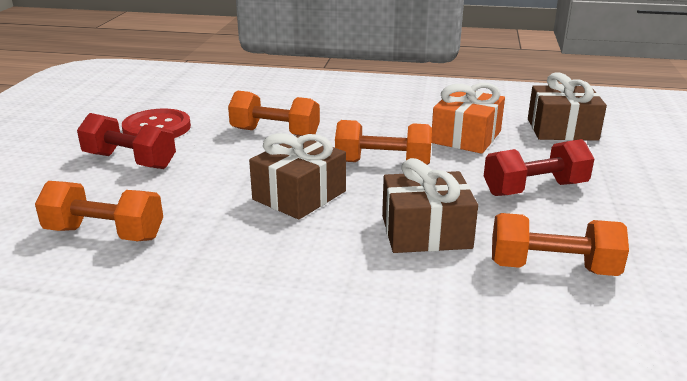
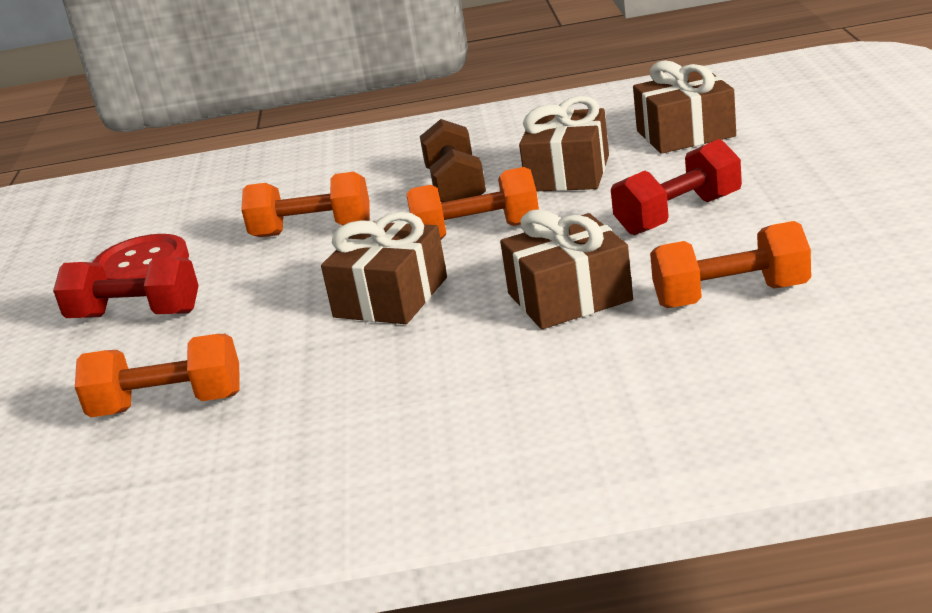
camera: 10 degrees left, 0 degrees up
(384, 128) = (455, 188): none -> brown dumbbell
(466, 137) = (568, 173): orange gift -> brown gift

